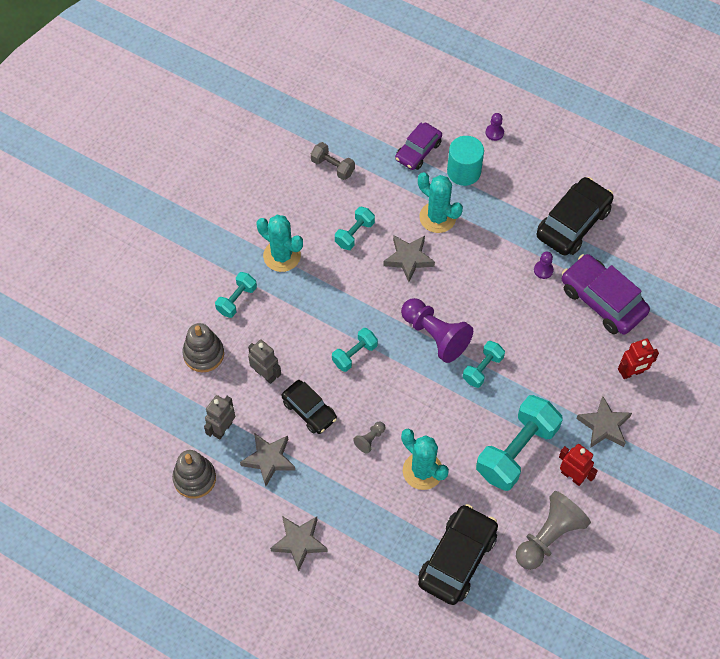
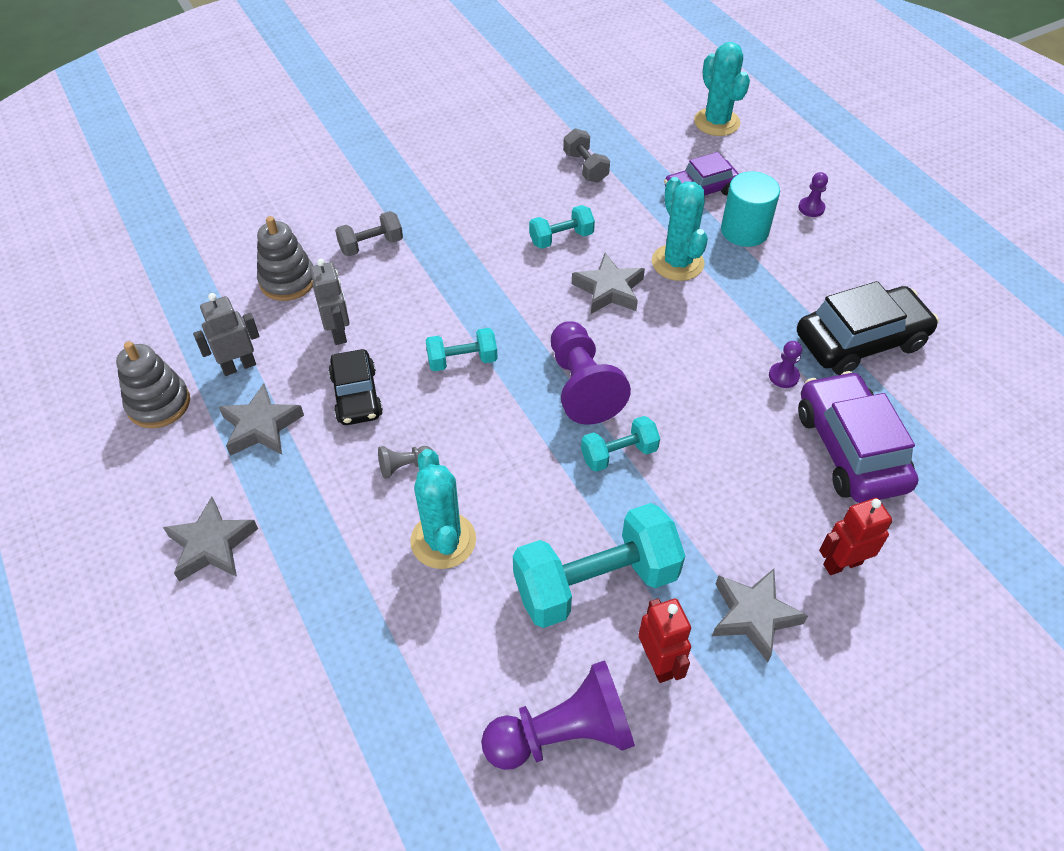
camera: 30 degrees right, 10 degrees down
(236, 300) = (371, 245): turquoise dumbbell -> grey dumbbell
(282, 256) = (458, 225): turquoise cactus -> turquoise cactus (716, 122)
(457, 559) = (402, 688): black car -> none
(549, 536) = (563, 734): grey pawn -> purple pawn
(632, 373) = (842, 563): red robot -> red robot turned 150 degrees clockwise

